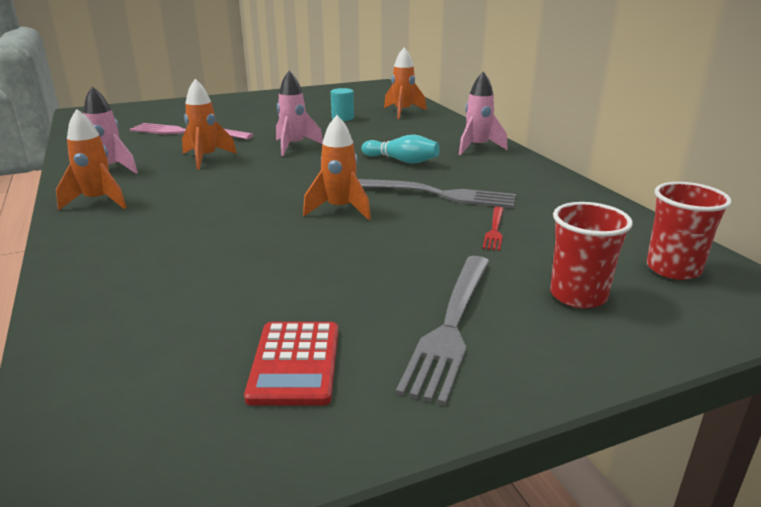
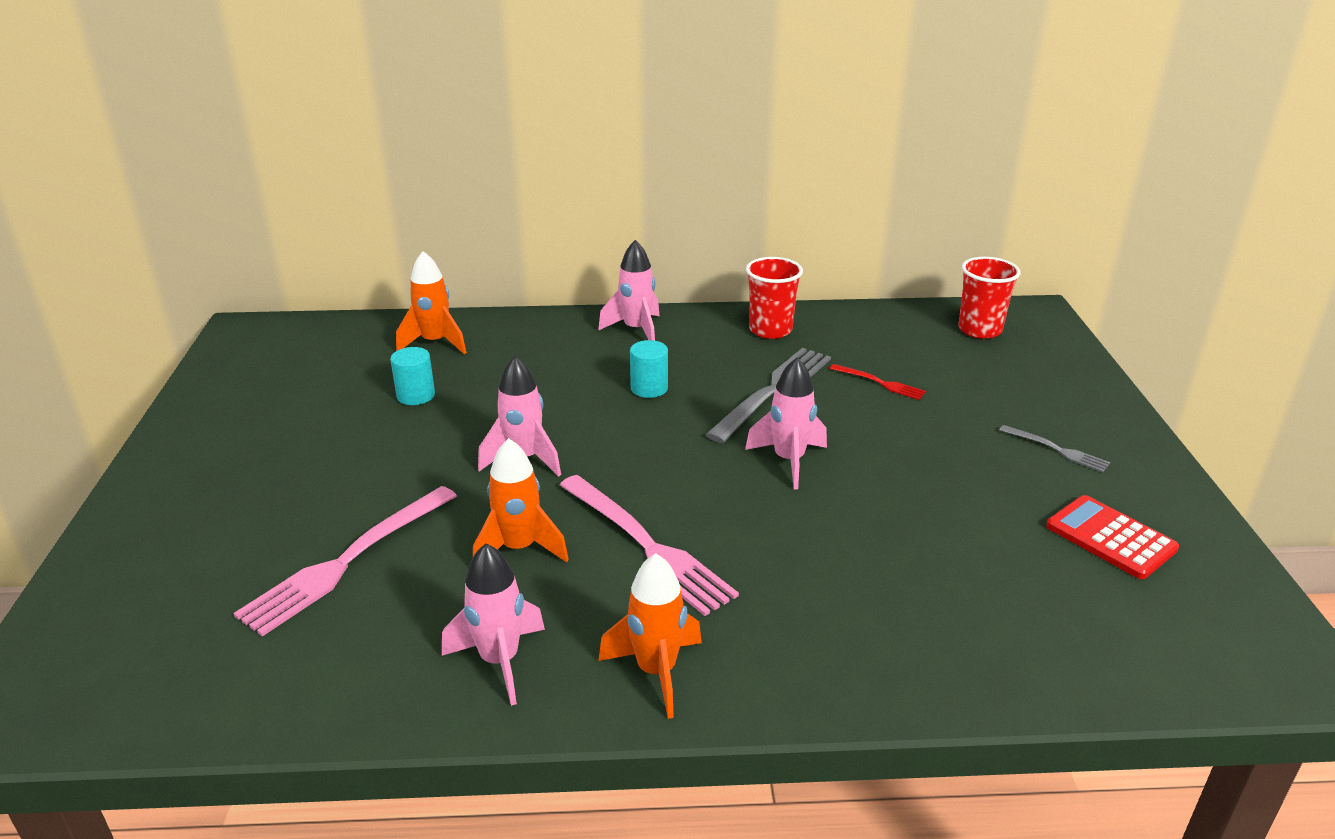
camera: 70 degrees left, 5 degrees up
(217, 184) = (647, 546): none -> pink fork
(295, 363) = (1110, 538): red calculator -> red calculator turned 150 degrees counterclockwise
(340, 209) = (789, 461): orange rocket -> pink rocket
(402, 161) = (649, 388): turquoise bowling pin -> turquoise cylinder
(451, 326) = (1057, 450): grey fork -> grey fork, size x0.50
(578, 295) = (1016, 381): red cup -> red cup (770, 330)

